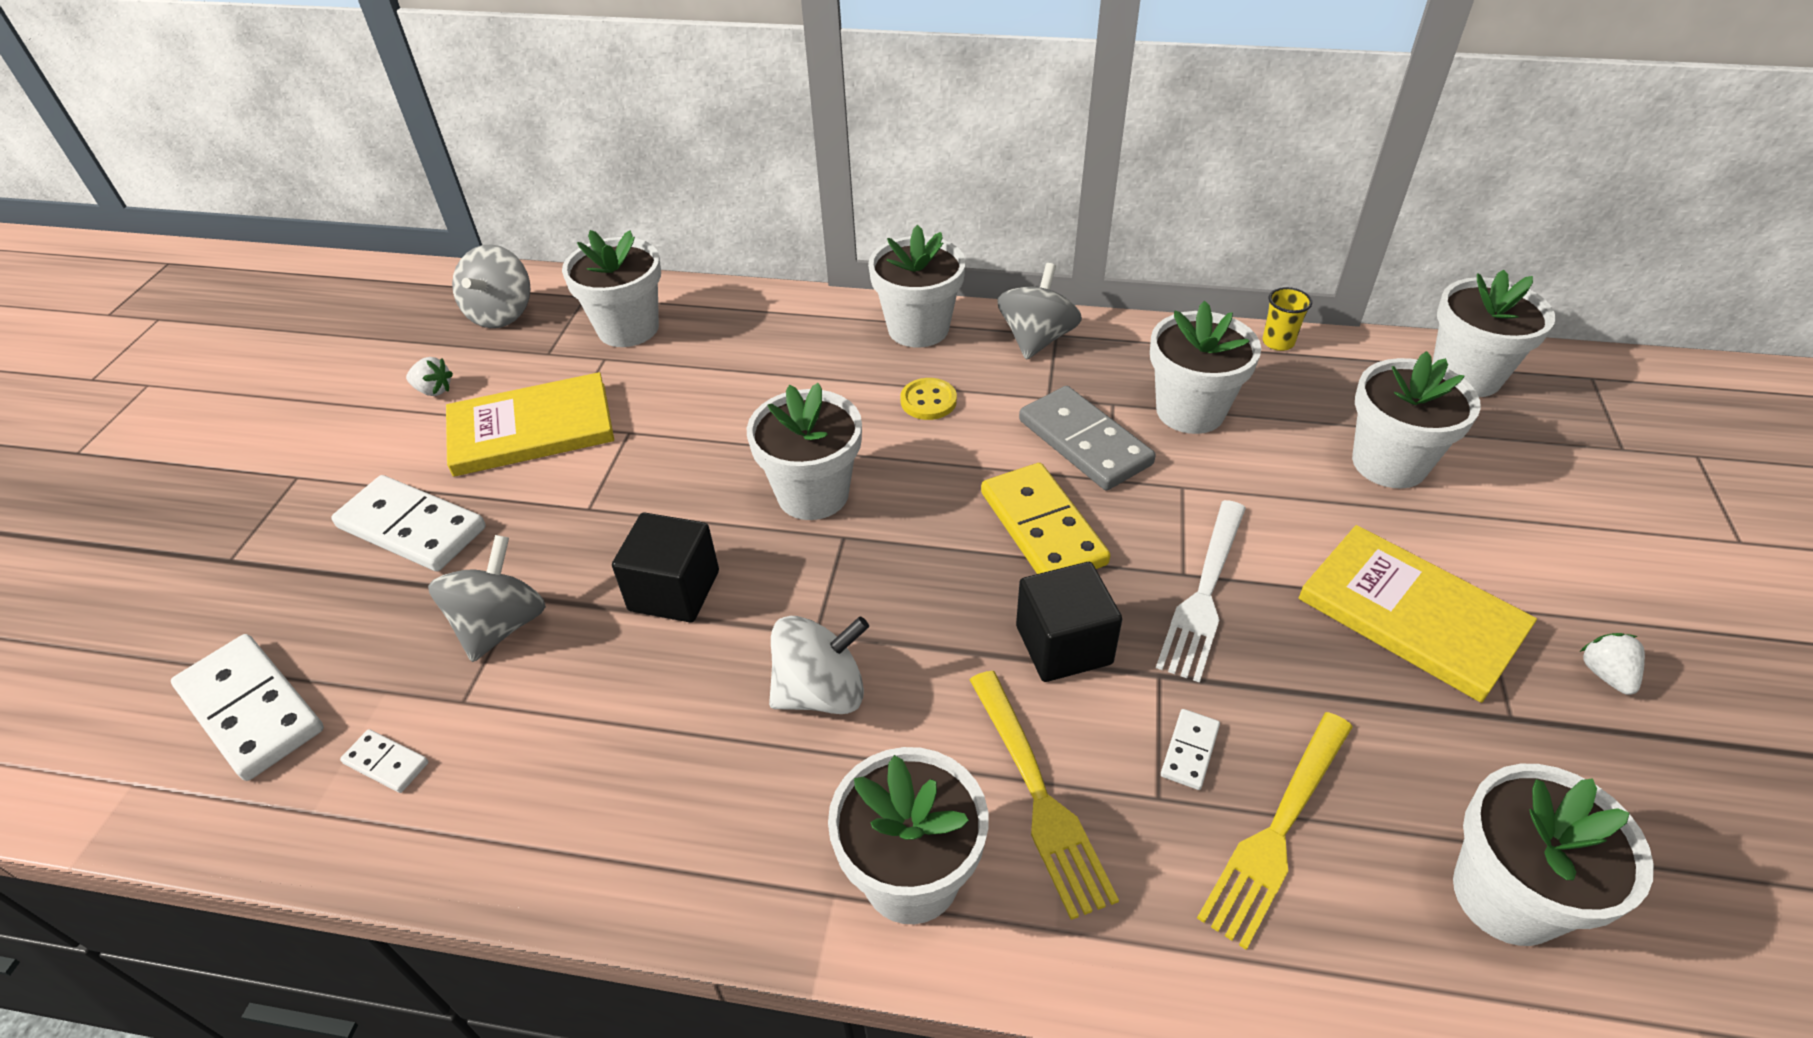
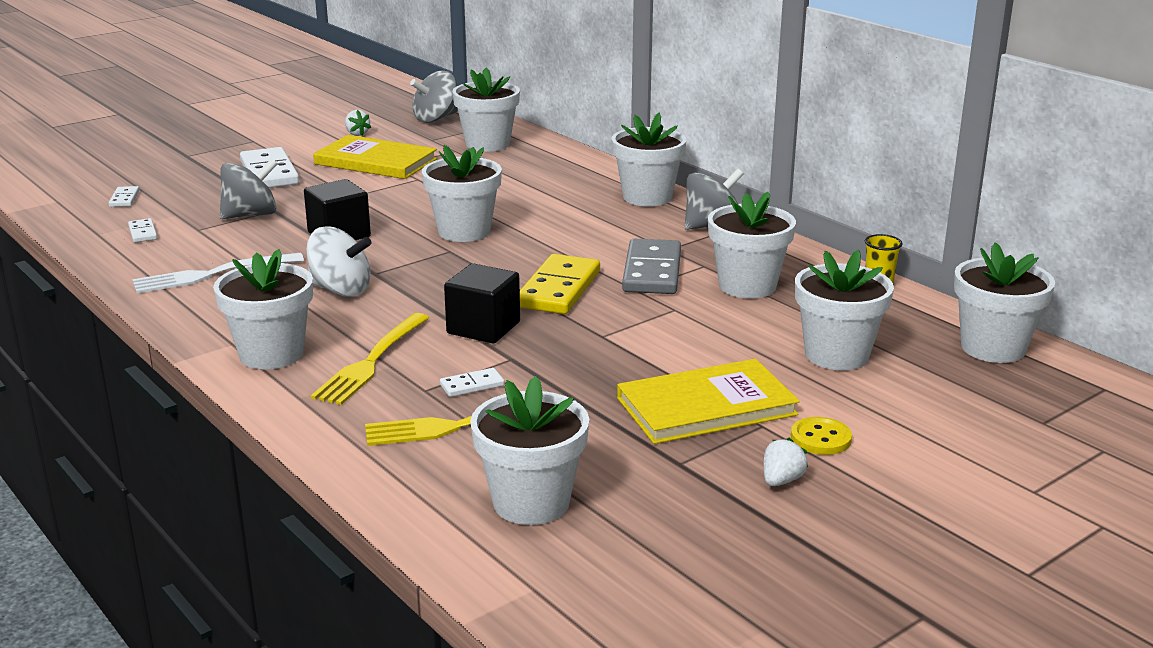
camera: 40 degrees right, 20 degrees down
(252, 709) = (124, 199): white domino -> white domino, size x0.47
(928, 401) = (594, 224): yellow button -> yellow button (820, 438)
(1204, 593) = (598, 346): white fork -> white fork (212, 274)
(1411, 615) = (706, 406): yellow book -> yellow book turned 75 degrees clockwise

